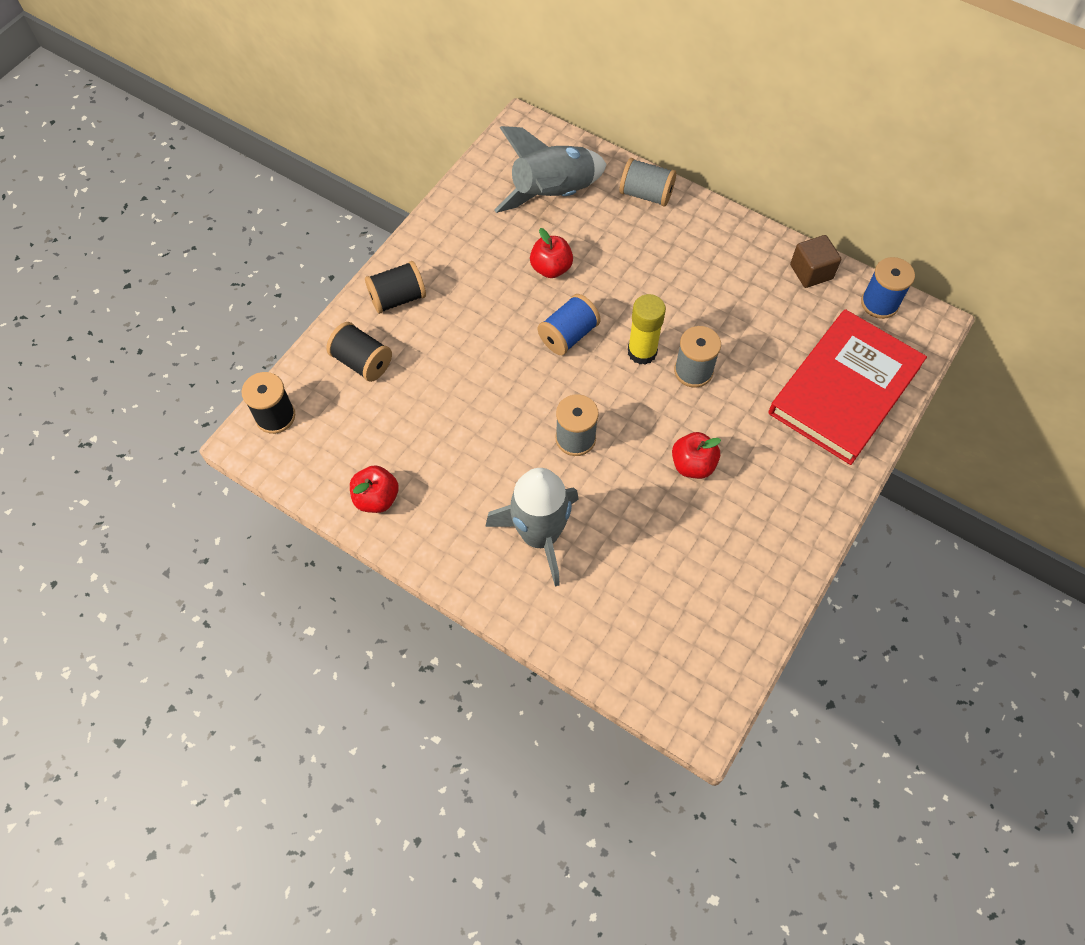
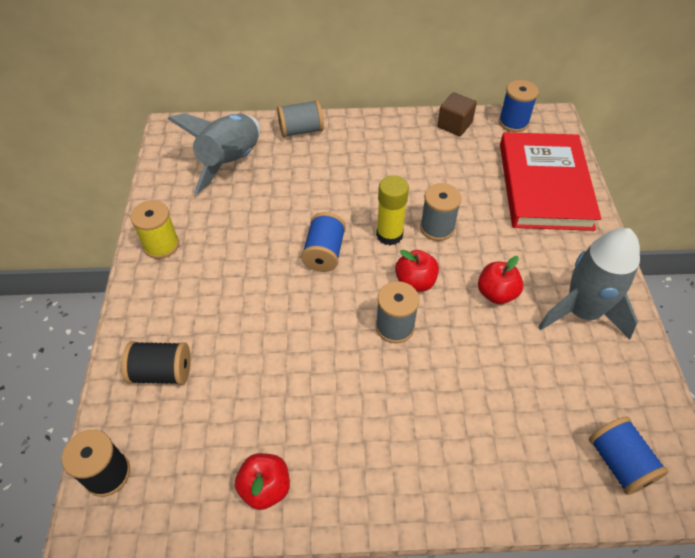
camera: 35 degrees left, 10 degrees down
(397, 298) = (157, 301): black spool -> none
(435, 247) = (161, 245): none -> yellow spool
(540, 535) = (433, 424): grey rocket -> grey rocket (582, 312)
(551, 268) = (271, 213): red apple -> red apple (415, 282)
(665, 663) = (619, 463): none -> blue spool

